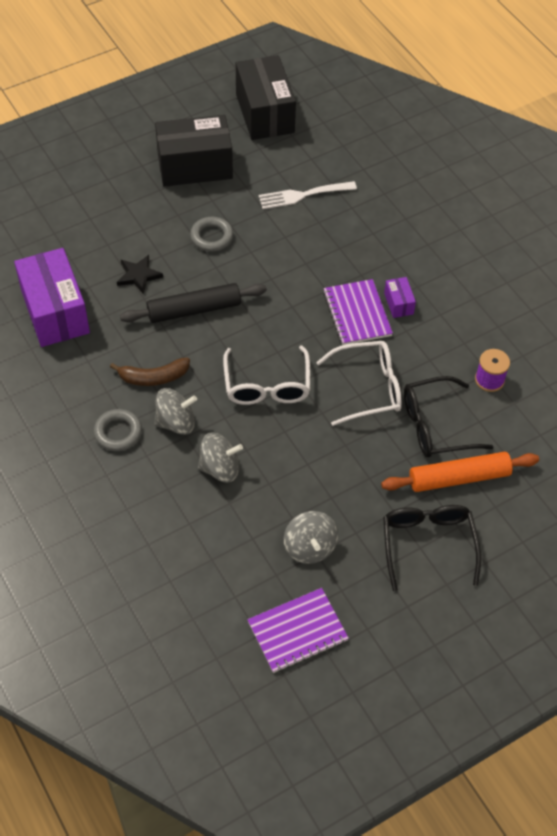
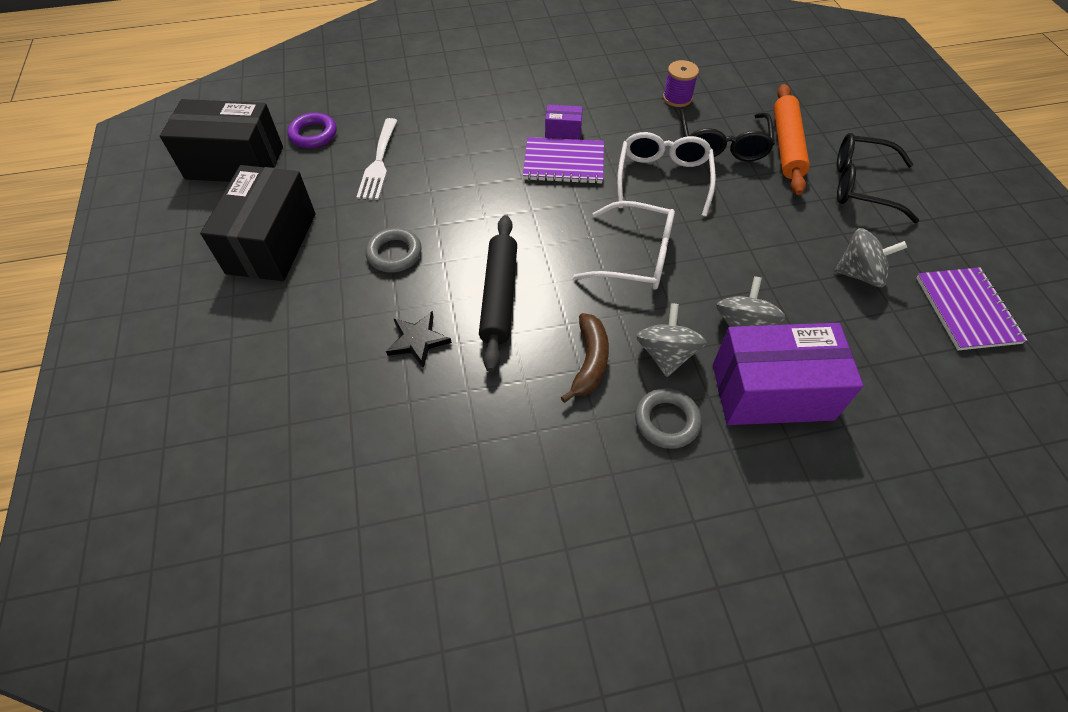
camera: 70 degrees left, 0 degrees up
(55, 312) = (435, 453): purple box -> purple box (772, 392)
(317, 145) = (313, 134): none -> purple ring

